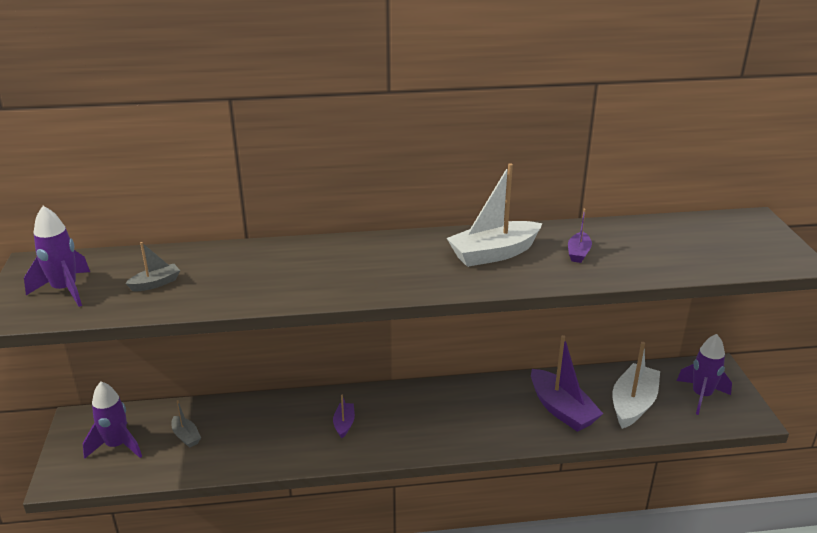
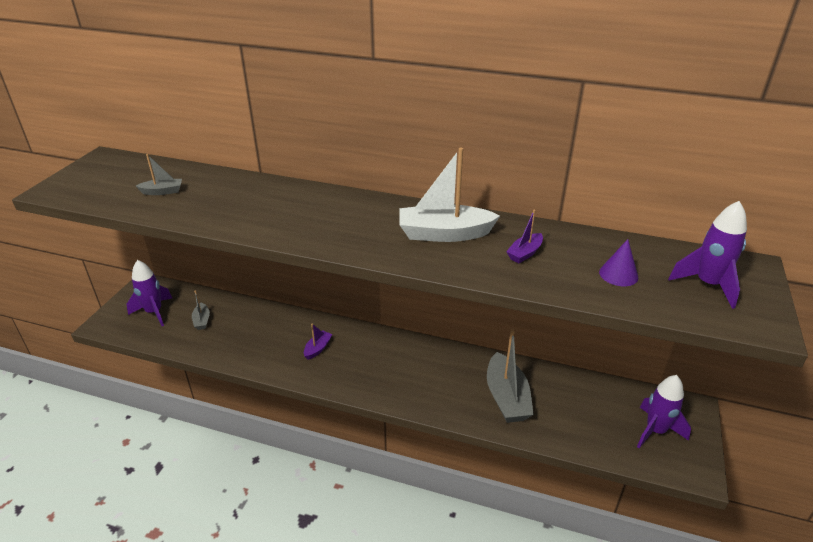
camera: 25 degrees right, 5 degrees up
(65, 290) = (102, 181): purple rocket -> purple rocket (707, 285)
(561, 409) = (506, 397): purple boat -> grey boat
(633, 404) = (579, 415): white boat -> none
(666, 251) = (618, 274): none -> purple cone

